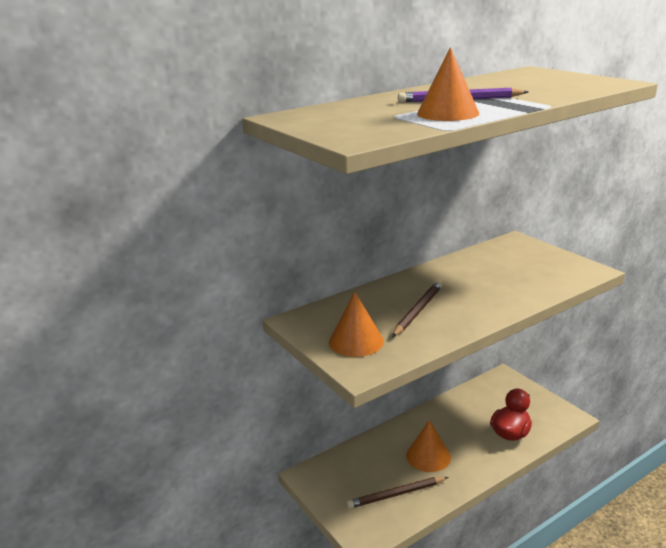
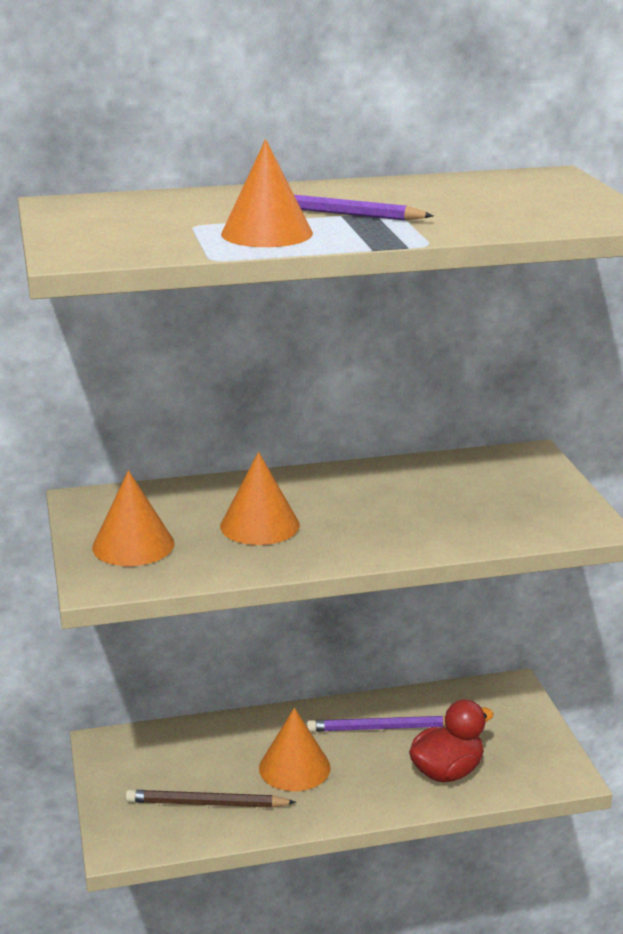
camera: 20 degrees right, 0 degrees up
(418, 311) = (259, 525): brown pencil -> orange cone
(456, 418) = (381, 728): none -> purple pencil

